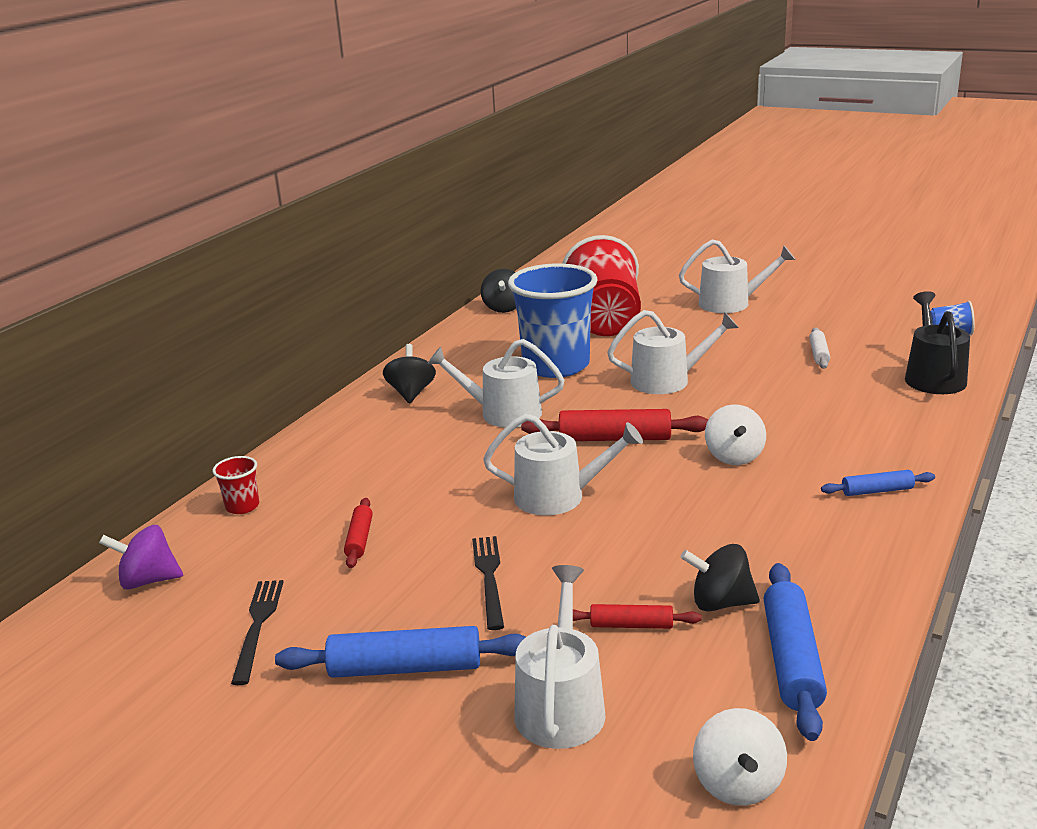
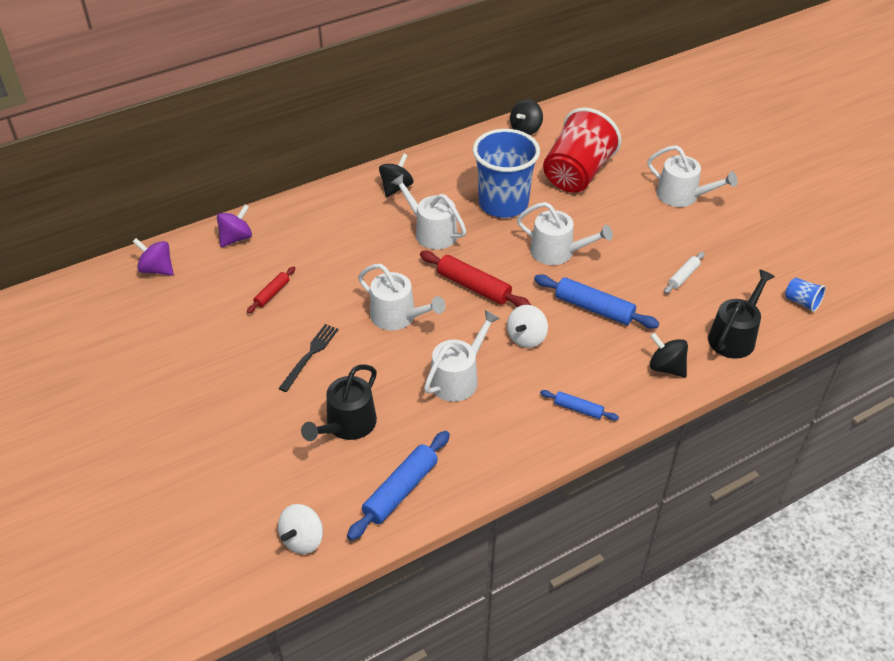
camera: 30 degrees right, 20 degrees up
(242, 506) = (236, 238): red cup -> purple spinning top
(258, 626) = (182, 327): black fork -> none
(405, 668) = (223, 390): blue rolling pin -> blue rolling pin (594, 308)
(561, 705) = (270, 452): white watering can -> white watering can (458, 378)
(631, 625) = (347, 425): red rolling pin -> black watering can
(720, 603) = (404, 436): black spinning top -> black spinning top (666, 367)

